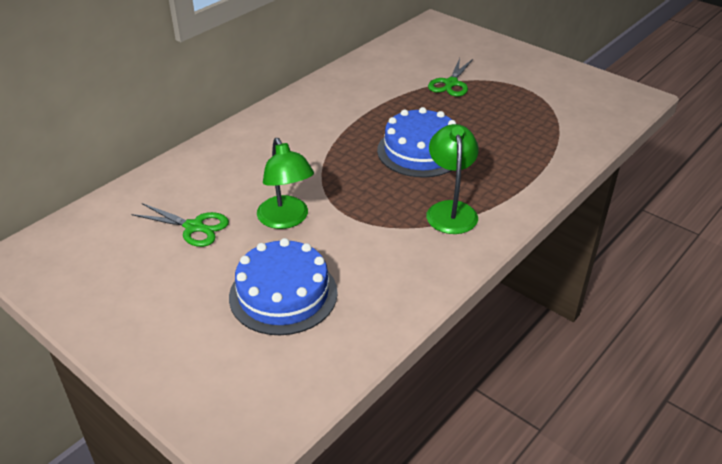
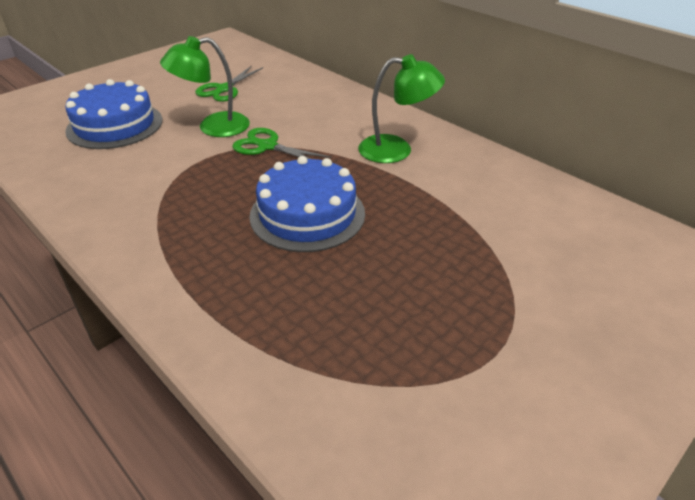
camera: 95 degrees right, 0 degrees up
(450, 210) = (177, 225): green lamp -> green lamp (396, 150)
(451, 83) = (494, 262): green scissors -> green scissors (267, 146)

